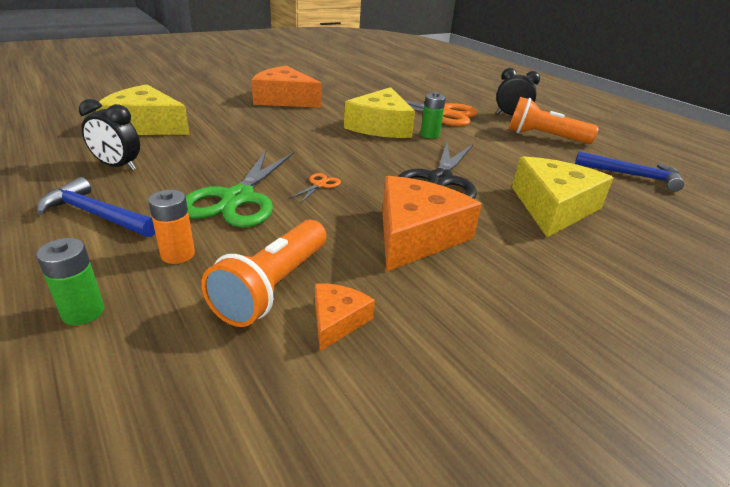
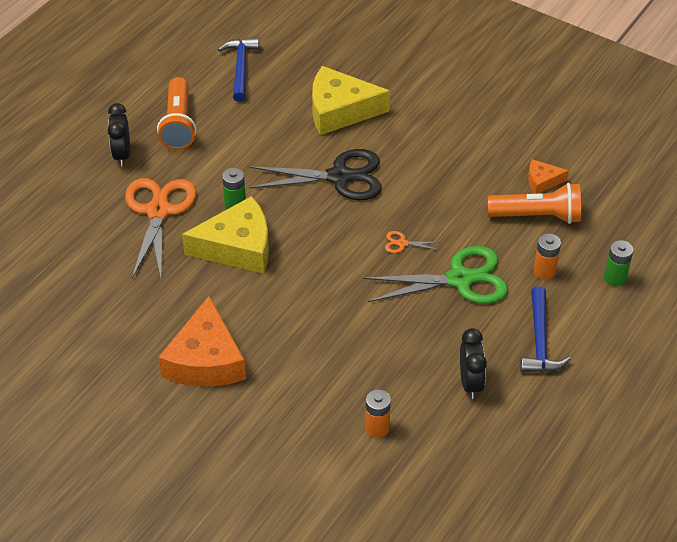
camera: 110 degrees left, 15 degrees up
(146, 126) = (377, 428): yellow cheese -> orange battery
(416, 235) = (435, 171): orange cheese -> none

